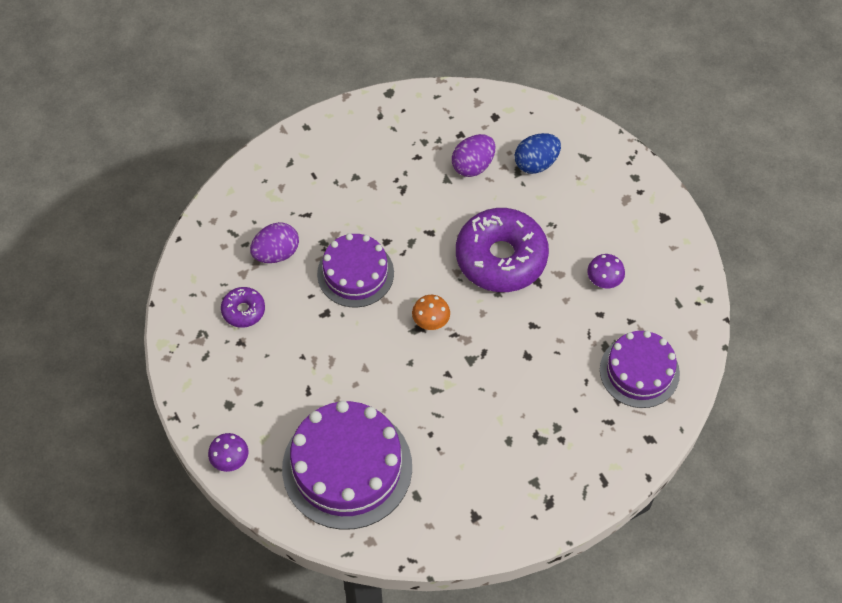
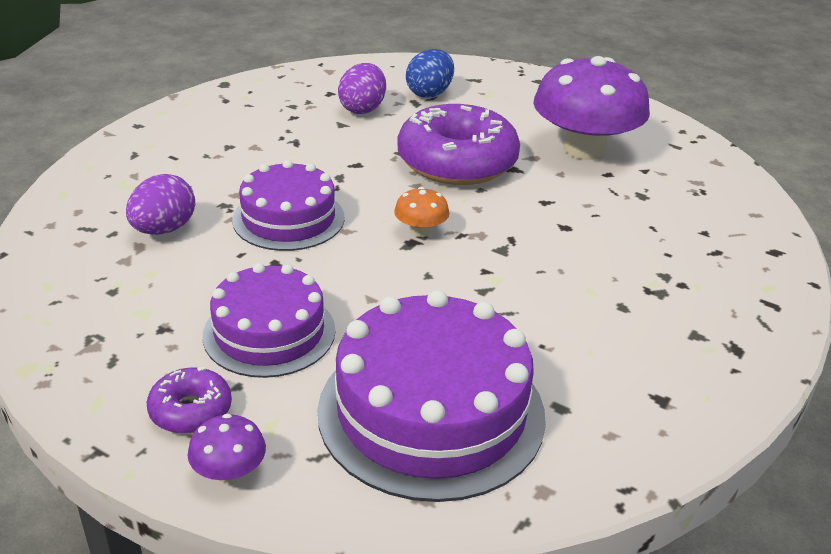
camera: 30 degrees left, 25 degrees down
(243, 310) = (148, 295): purple donut -> purple donut (191, 410)
(604, 279) = (584, 149): purple mushroom -> purple mushroom, size x2.39
(639, 371) = (699, 203): purple cake -> purple cake (269, 332)

